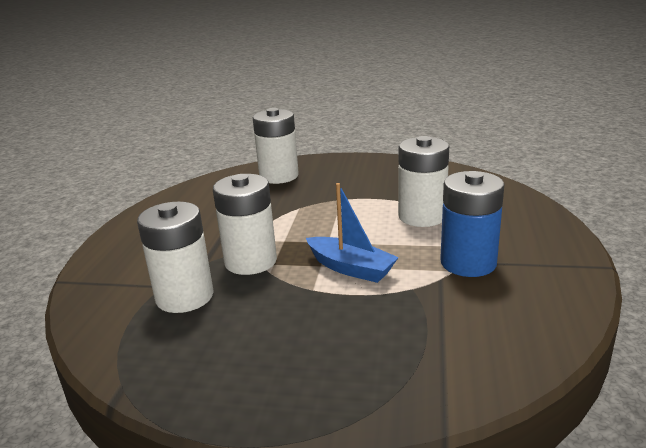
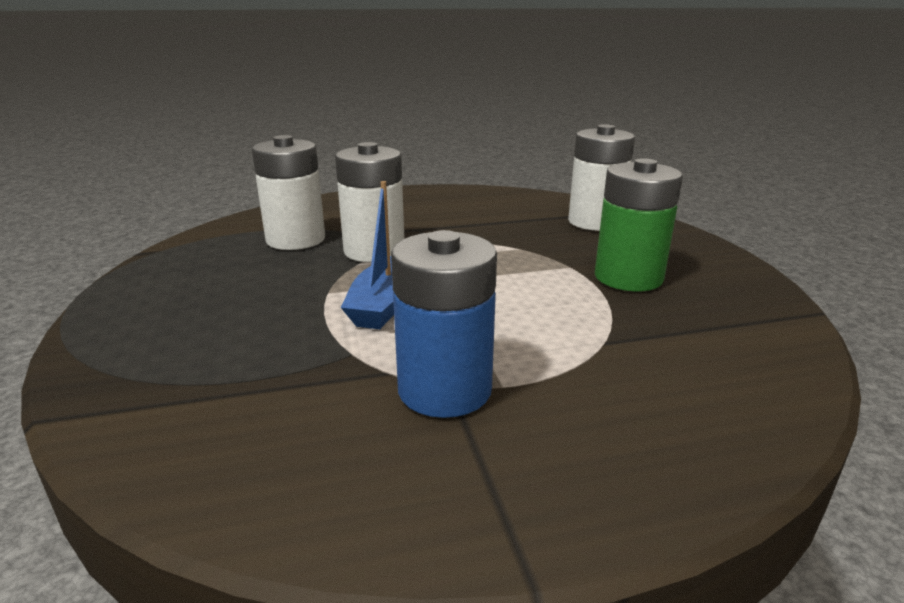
camera: 65 degrees right, 0 degrees up
(370, 187) = (628, 277): none -> green battery
(422, 216) = (571, 330): white battery -> none

